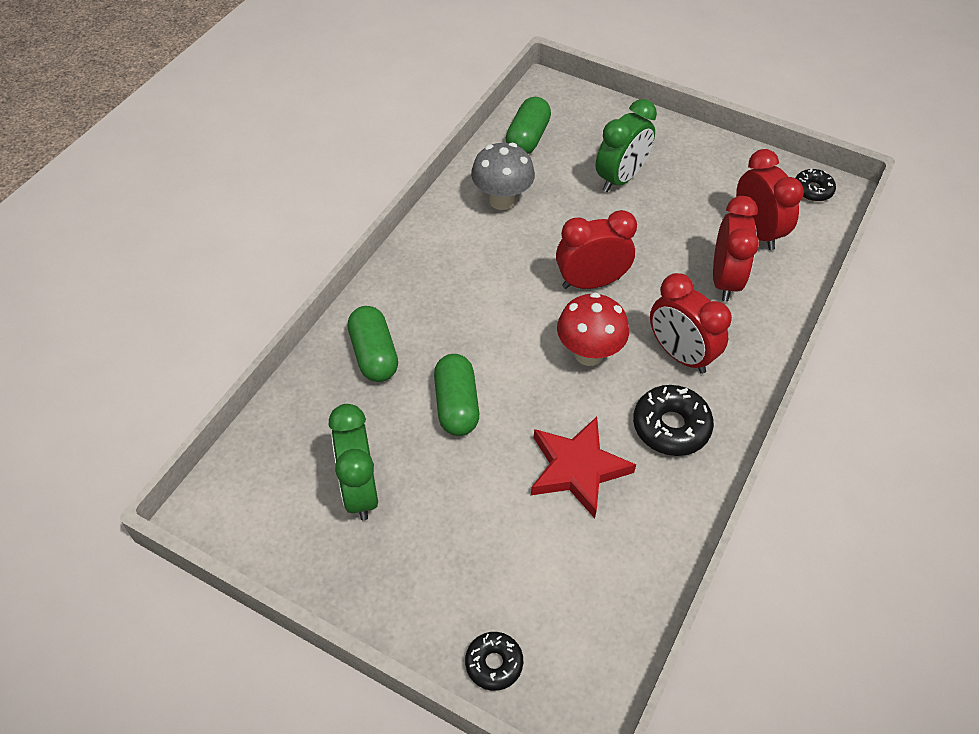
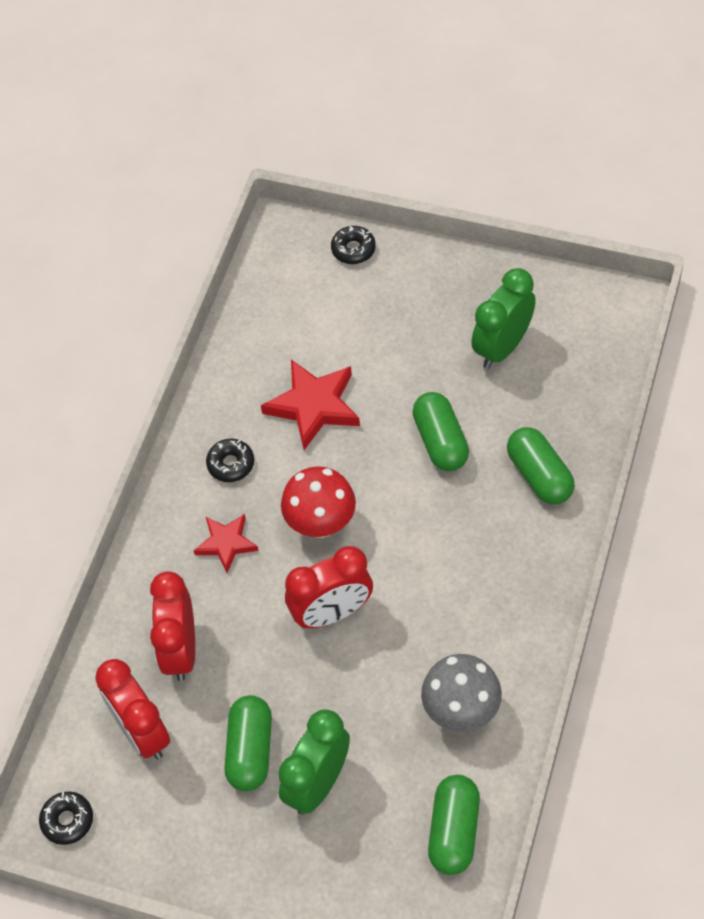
camera: 175 degrees right, 5 degrees up
(360, 490) = (502, 347): green clock -> green clock turned 120 degrees counterclockwise
(670, 206) = (250, 750): none -> green capsule
(671, 427) = (231, 464): black donut -> black donut, size x0.63
(680, 354) = (226, 543): red clock -> red star

